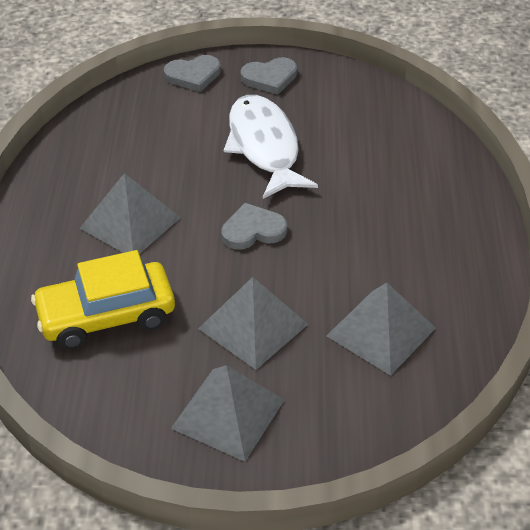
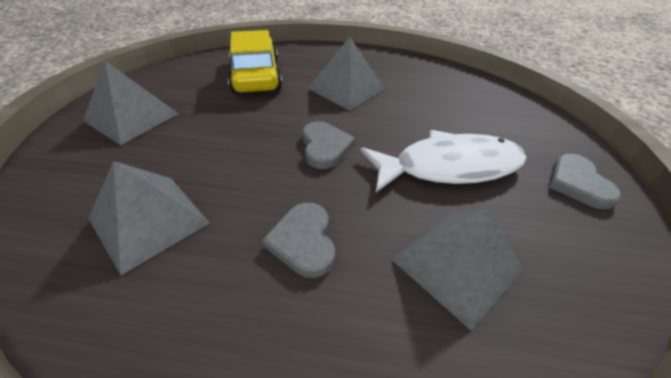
camera: 95 degrees right, 0 degrees up
(193, 75) = (552, 130): grey heart -> grey heart (303, 241)
(253, 326) = (209, 136): grey pyramid -> grey pyramid (457, 264)

